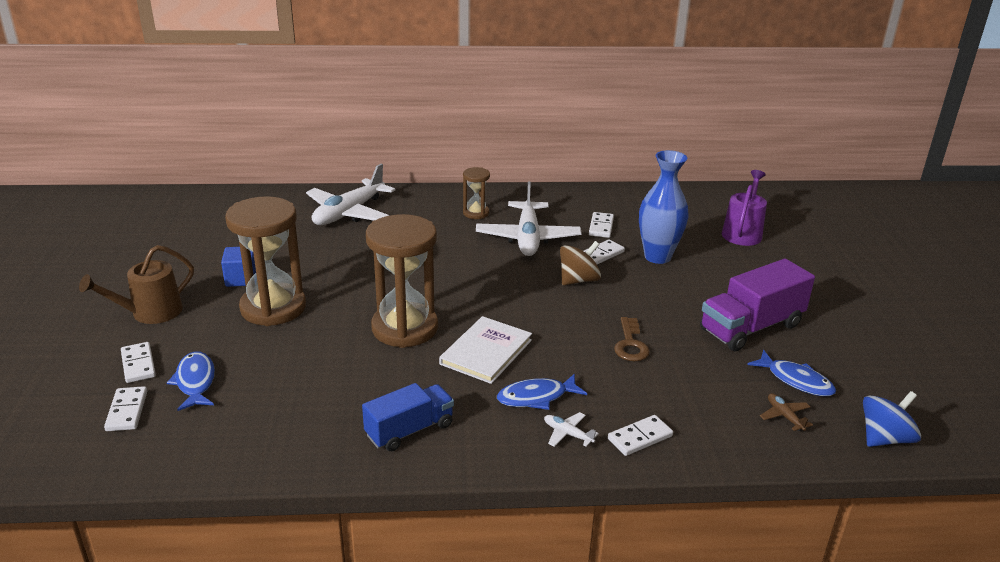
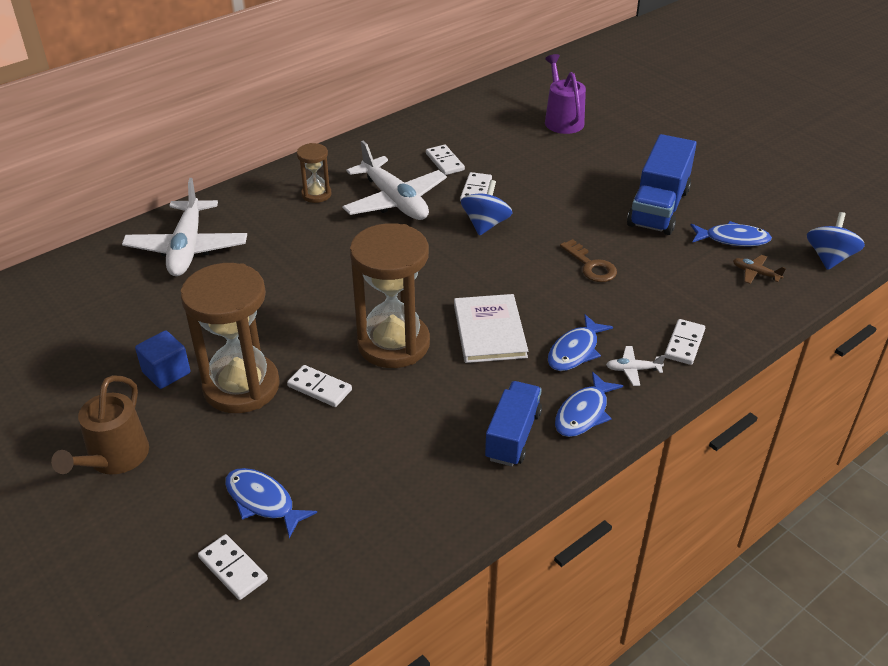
camera: 35 degrees left, 10 degrees up
(138, 364) = (178, 517): white domino -> white domino (319, 388)
(485, 443) = (583, 413): none -> blue fish
(578, 280) = (485, 224): brown spinning top -> blue spinning top
(657, 257) = (522, 172): blue vase -> none
(751, 327) = (658, 208): purple truck -> blue truck

